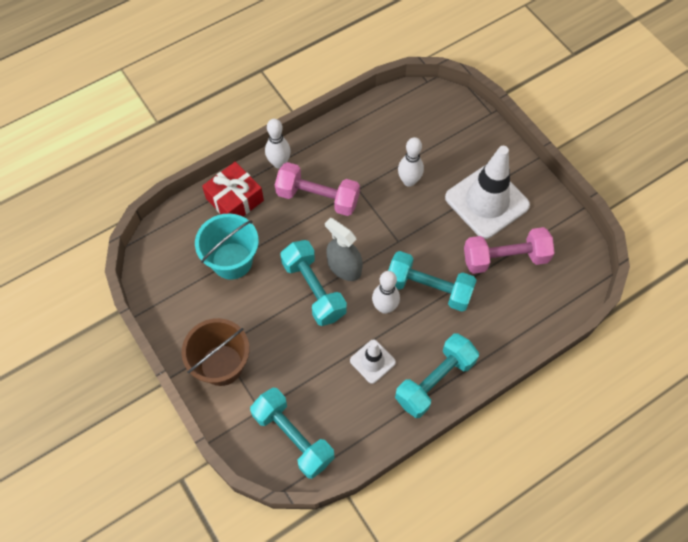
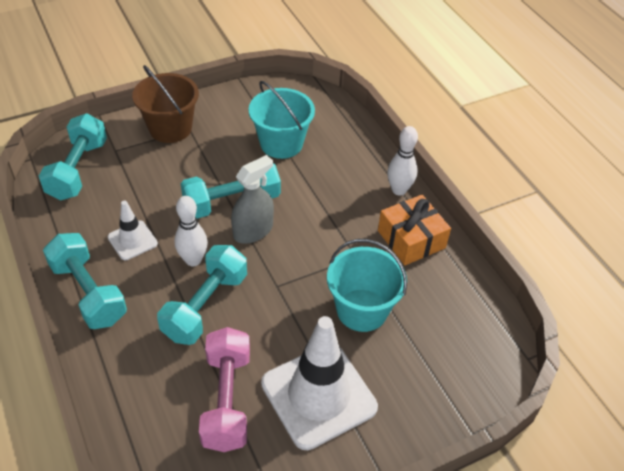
camera: 95 degrees right, 15 degrees down
(234, 199) = (355, 151): red gift -> none
(293, 437) = (78, 170): turquoise dumbbell -> turquoise dumbbell turned 45 degrees counterclockwise
(317, 198) = (348, 218): pink dumbbell -> none
(333, 152) = (411, 239): none -> orange gift
(409, 181) = (362, 310): white bowling pin -> turquoise bucket

